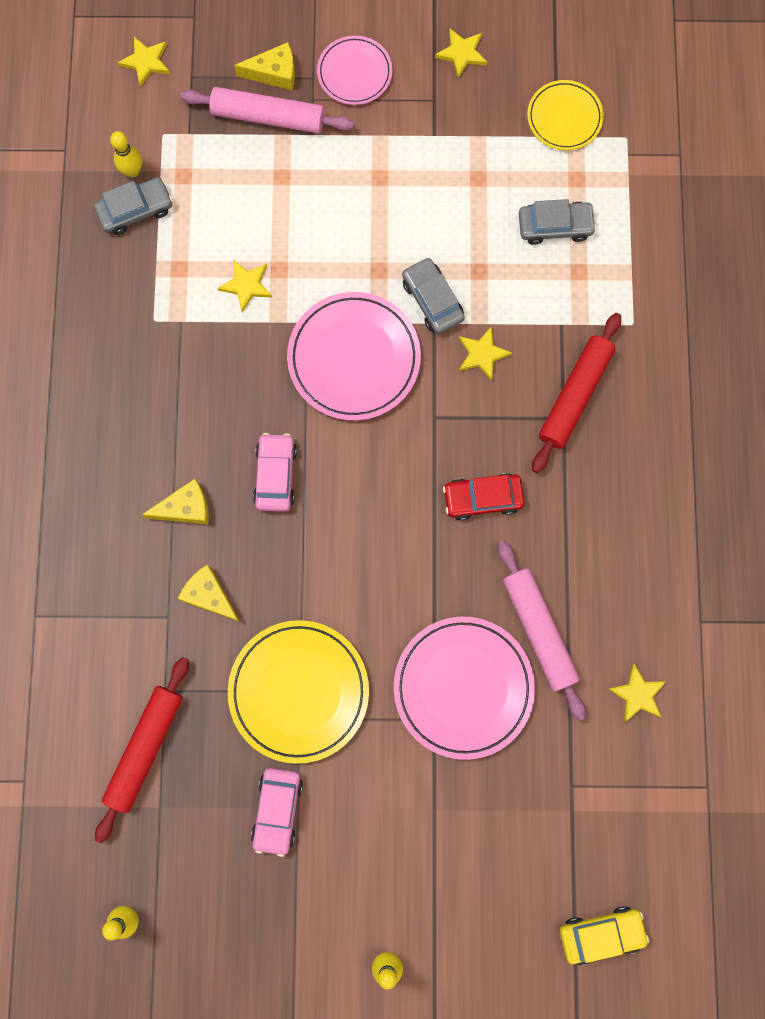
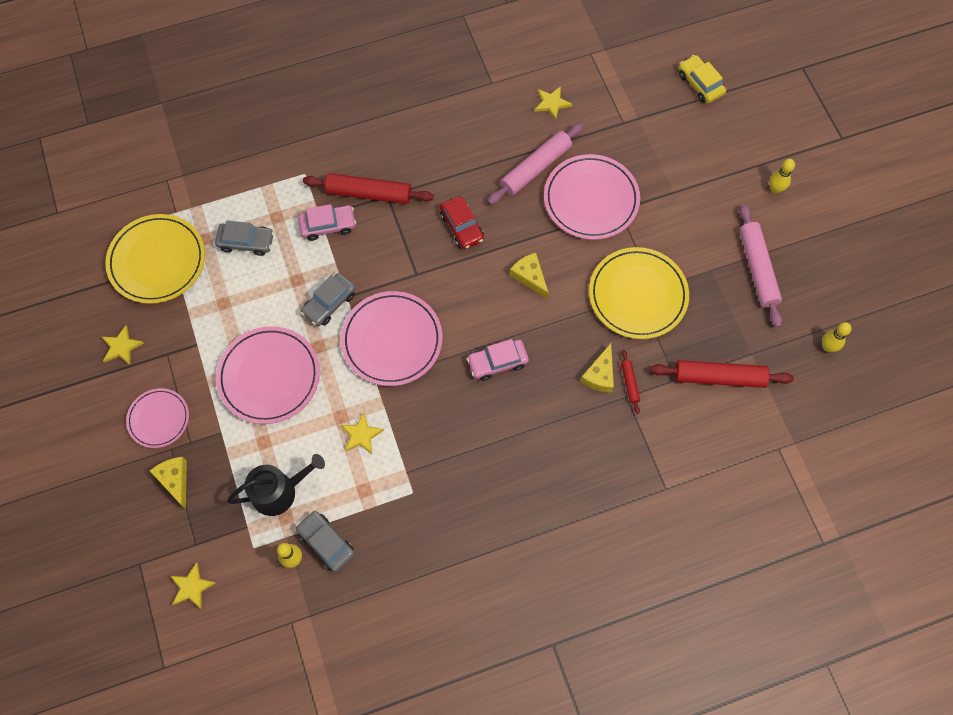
camera: 110 degrees left, 10 degrees down
(184, 628) = (629, 383): none -> red rolling pin
(185, 508) = (545, 414): yellow cheese -> yellow cheese (530, 277)
(215, 177) = (279, 491): none -> black watering can
(268, 117) = (215, 470): pink rolling pin -> pink rolling pin (757, 268)
(277, 810) = (718, 281): pink car -> pink car (328, 225)
(361, 204) = (269, 376): none -> pink plate
(482, 354) = (359, 258): yellow star -> none
(555, 226) = (246, 242): grey car -> grey car turned 120 degrees clockwise
(564, 117) = (157, 261): yellow plate -> yellow plate, size x1.68

